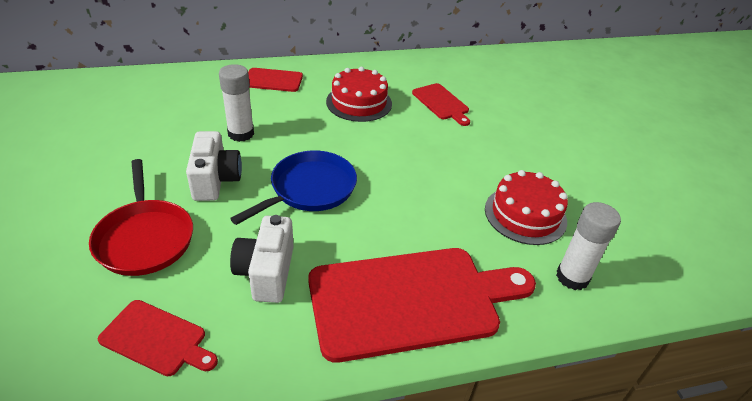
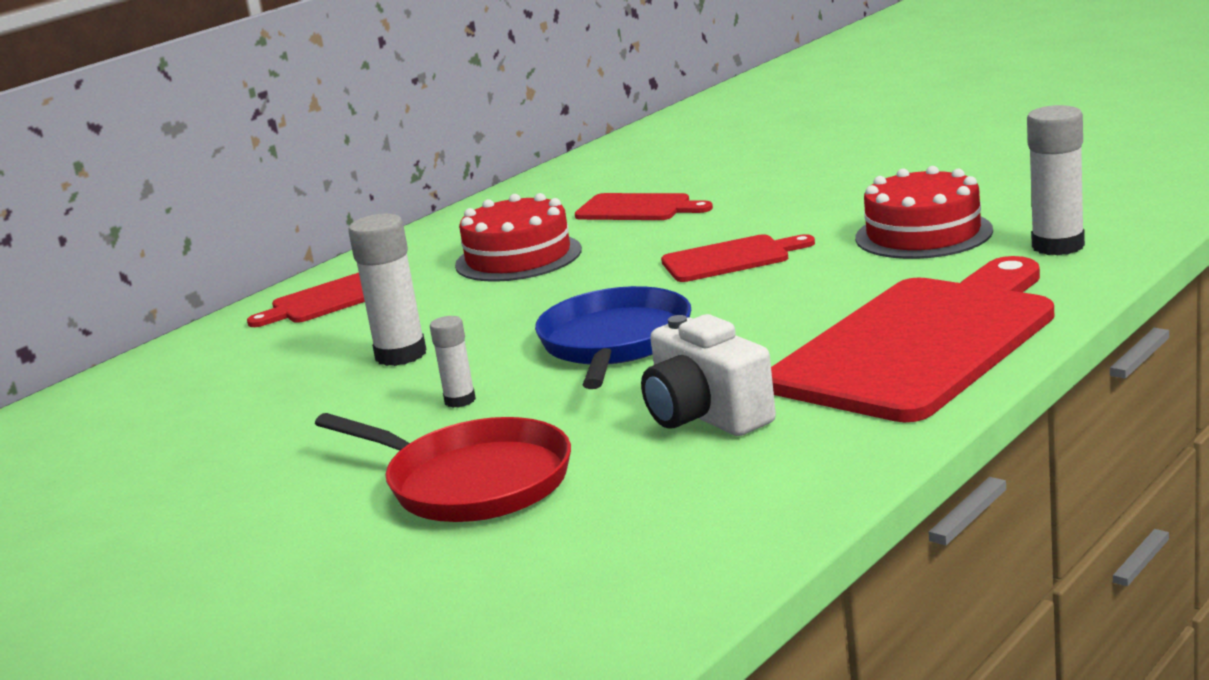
camera: 30 degrees left, 20 degrees down
(157, 339) = (679, 521): red cutting board -> red cutting board (731, 259)
(215, 180) = (460, 400): white camera -> white glue stick

